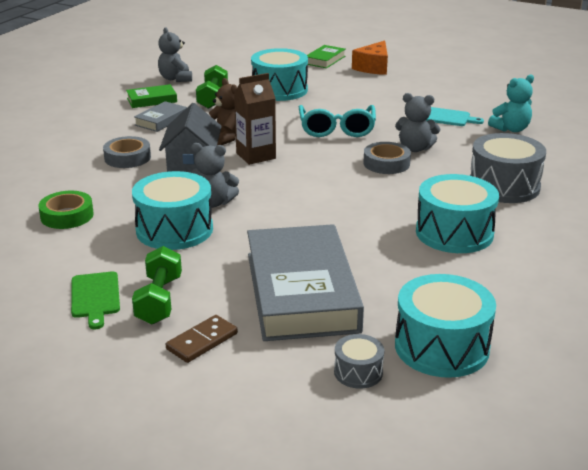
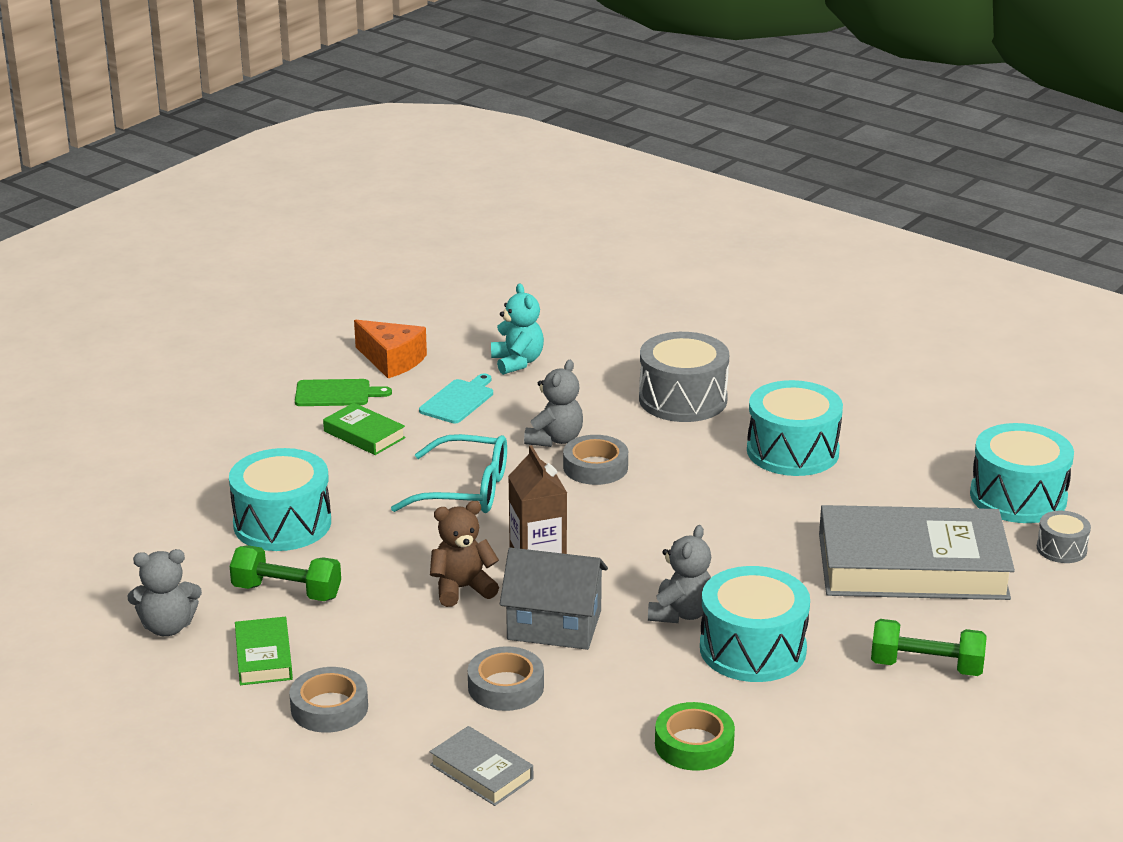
camera: 80 degrees left, 0 degrees up
(95, 297) = (917, 715): green cutting board -> green cutting board (336, 393)
(107, 118) = (329, 708): none -> grey tape
(161, 120) = (364, 649): grey book -> grey book (481, 772)
(202, 341) = (1010, 639): brown domino -> none
(325, 60) = (162, 466): green book -> green book (364, 434)
(373, 67) = (226, 427): orange cheese -> orange cheese (392, 360)

